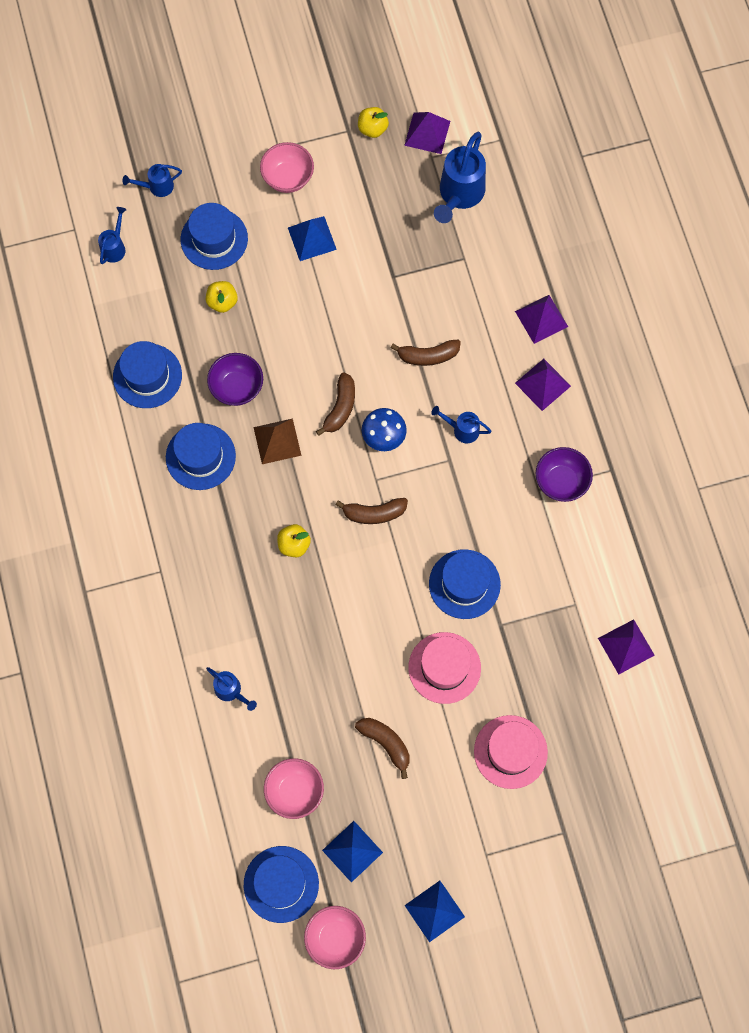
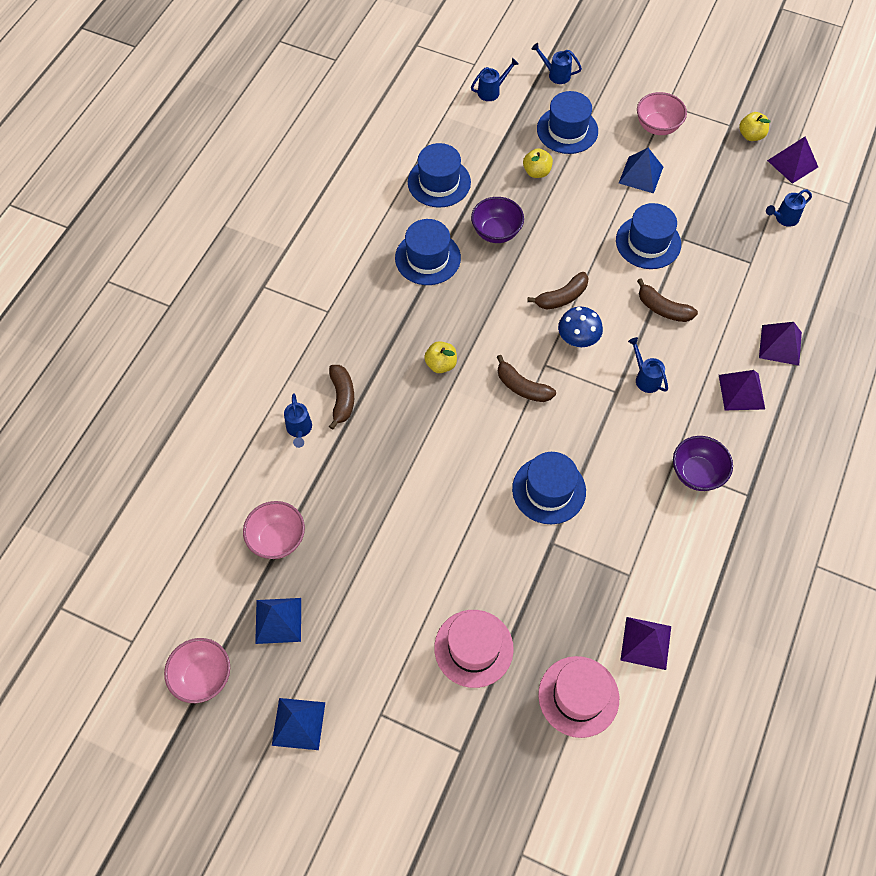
camera: 40 degrees right, 10 degrees down
(277, 441) = (493, 286): brown pyramid -> none
(281, 884) = (202, 599): blue hat -> blue hat (648, 242)
(386, 743) = (379, 560): brown banana -> brown banana (342, 398)
(444, 668) = (477, 540): pink hat -> pink hat (578, 696)
(459, 194) = (784, 218): blue watering can -> blue watering can, size x0.53

